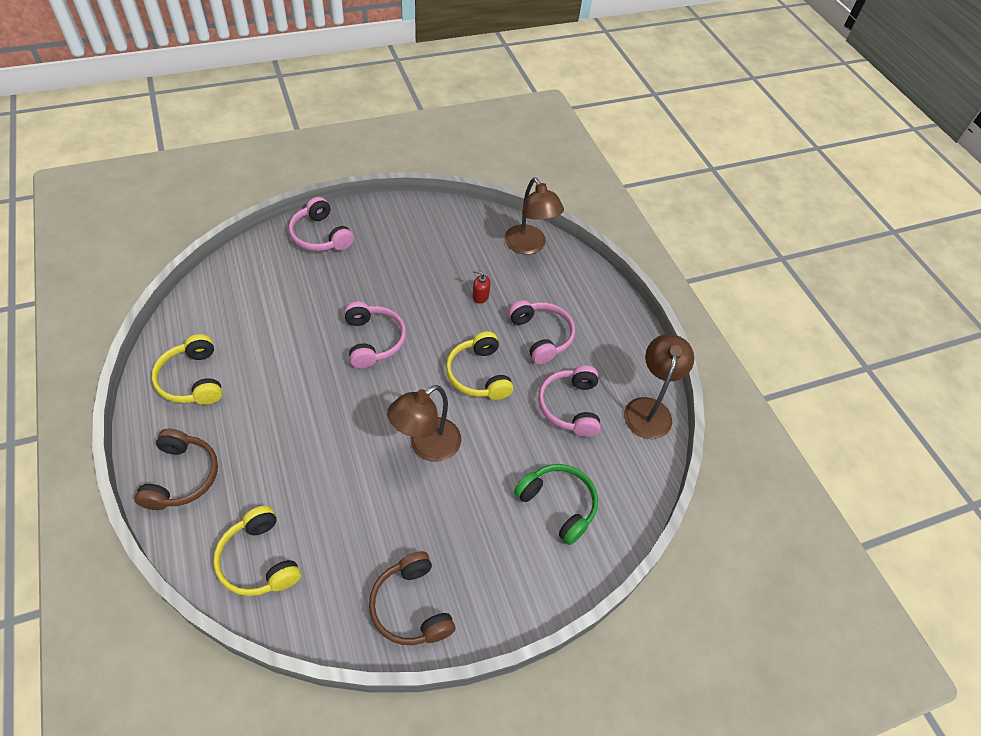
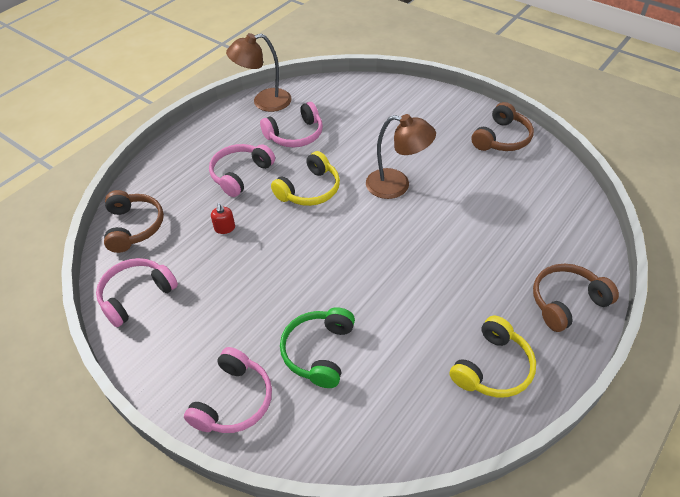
camera: 115 degrees left, 5 degrees down
(259, 560) = (560, 217): yellow headphones -> none
(373, 340) = (334, 269): pink headphones -> pink headphones (136, 295)
(529, 246) = (134, 227): brown lamp -> brown headphones
(558, 505) = (375, 112): green headphones -> green headphones (319, 352)

